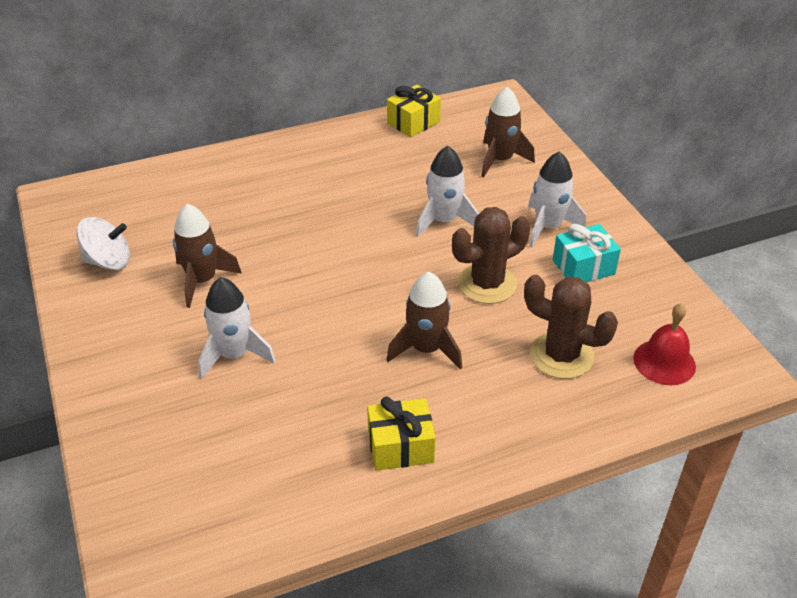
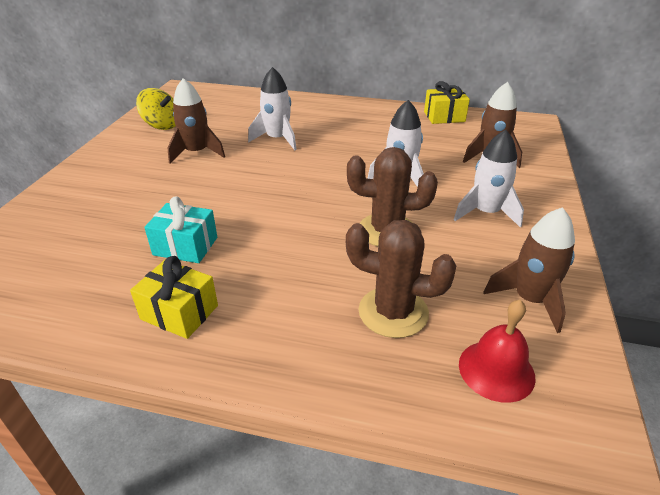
camera: 35 degrees right, 5 degrees down
(108, 261) = (162, 125): white spinning top -> yellow spinning top
(234, 355) = (157, 199): white rocket -> white rocket (277, 139)
(426, 349) = (285, 253): brown rocket -> brown rocket (530, 299)
(561, 355) = (393, 312): brown cactus -> brown cactus turned 45 degrees counterclockwise
(583, 267) = (489, 253): turquoise gift -> turquoise gift (185, 246)

